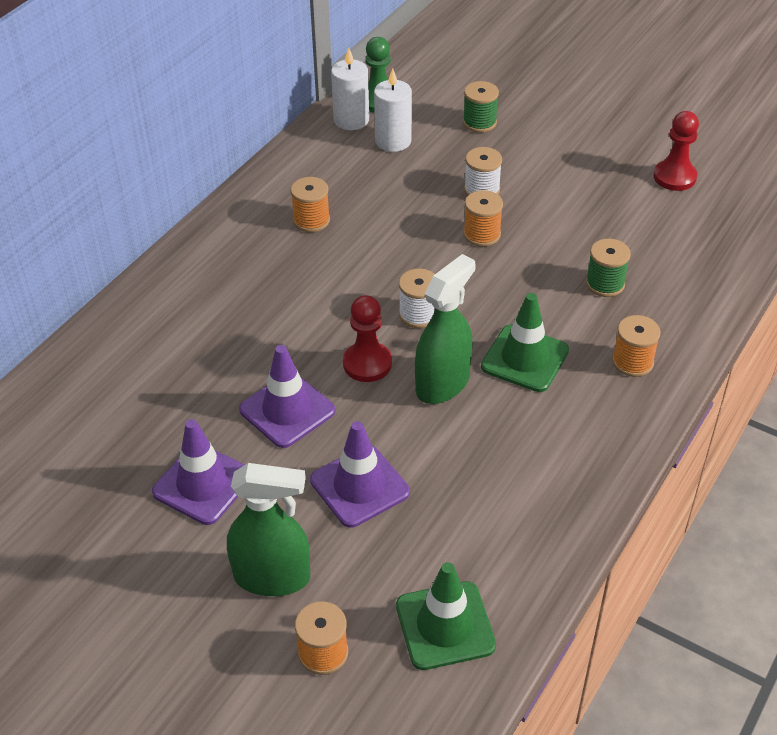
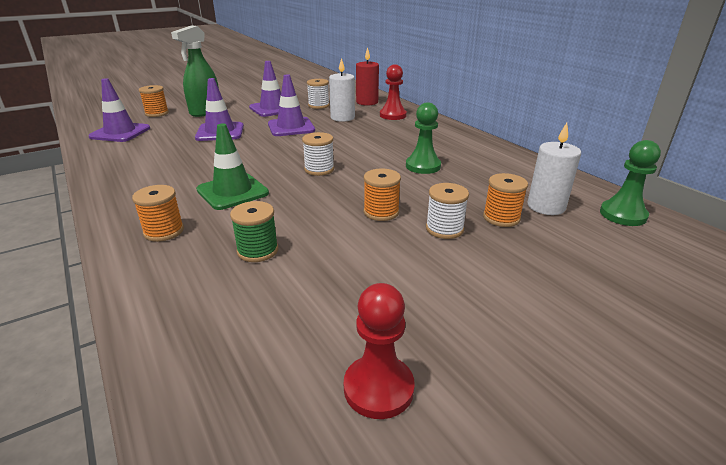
camera: 115 degrees right, 15 degrees down
(100, 371) = (367, 102): none -> red candle
(152, 428) = (318, 105): none -> white spool
(311, 220) = (449, 158): orange spool -> orange spool (501, 218)
(350, 235) = (423, 166): none -> green pawn
(351, 120) = (587, 196): white candle -> white candle (342, 118)
(367, 363) = (297, 148): red pawn -> red pawn (393, 115)
(443, 383) = (252, 163): green spray bottle -> none
(445, 625) = (120, 132): green traffic cone -> purple traffic cone
(479, 122) = (570, 261): green spool -> none

